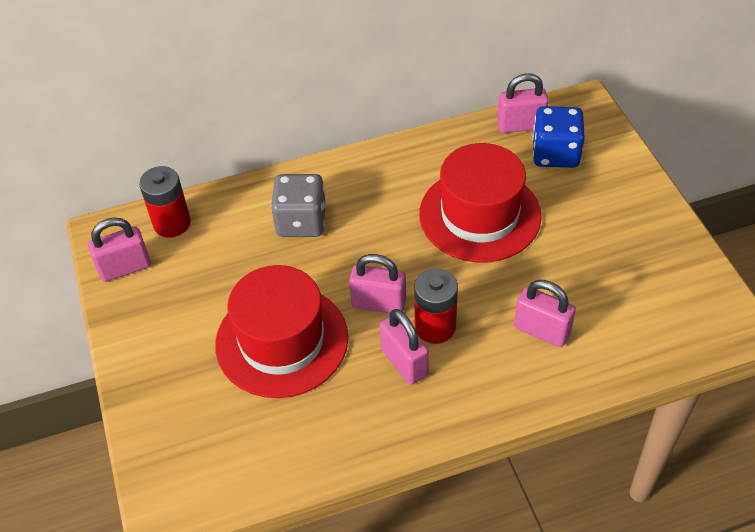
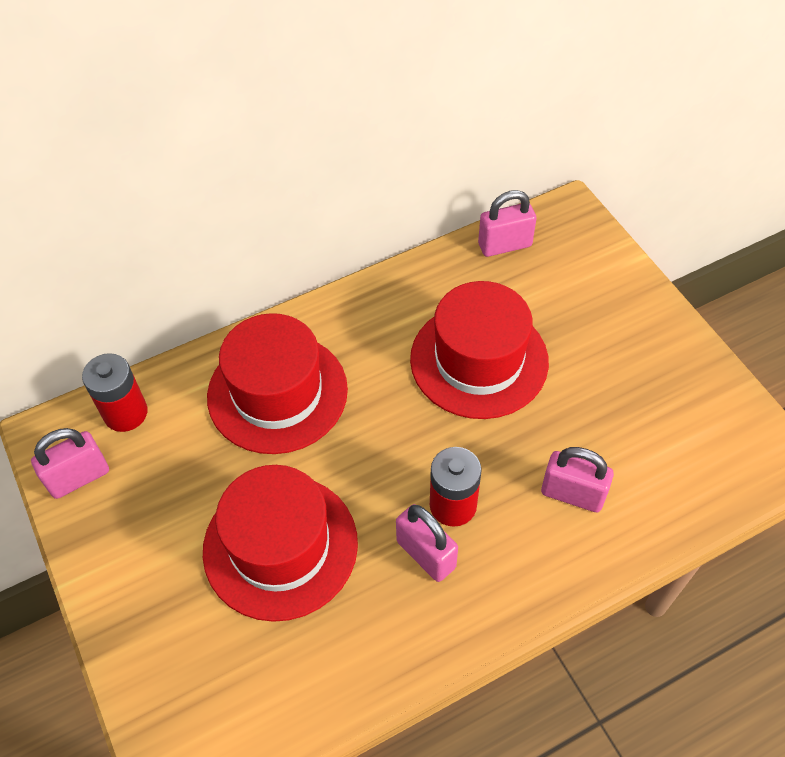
camera: 10 degrees left, 5 degrees up
(301, 222) = (277, 393): grey dice -> red hat
(378, 303) = (384, 484): pink padlock -> none
(555, 154) = (549, 275): blue dice -> none

